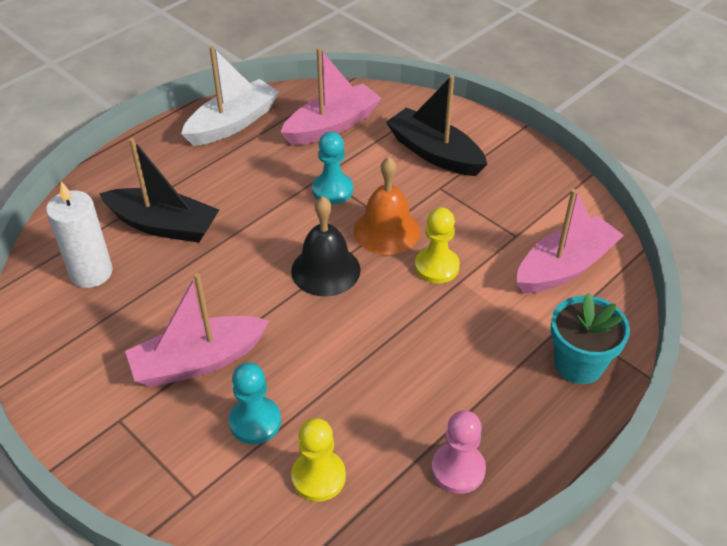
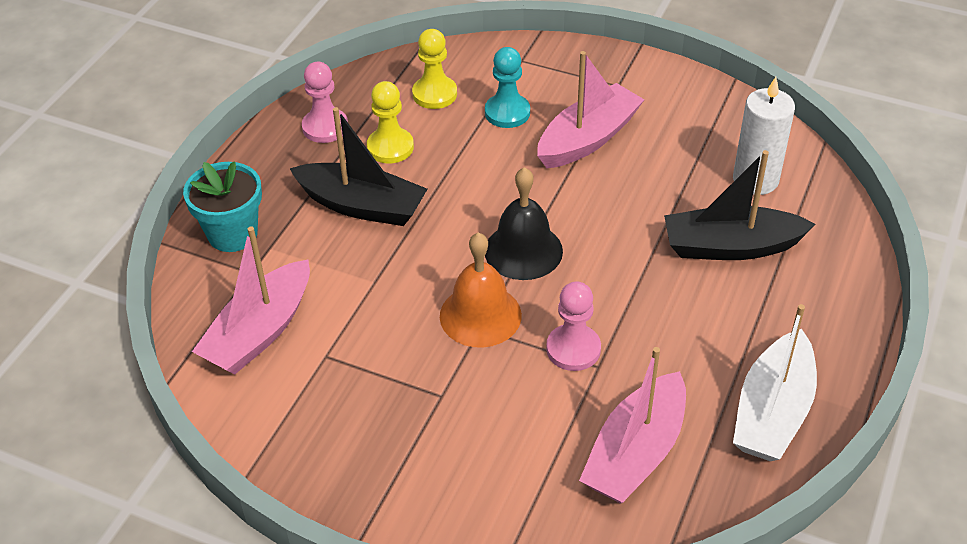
camera: 160 degrees right, 0 degrees up
(332, 190) = (573, 349): turquoise pawn -> pink pawn
(435, 153) = (469, 450): black boat -> black boat (362, 206)
(436, 267) = (405, 289): yellow pawn -> yellow pawn (390, 147)

